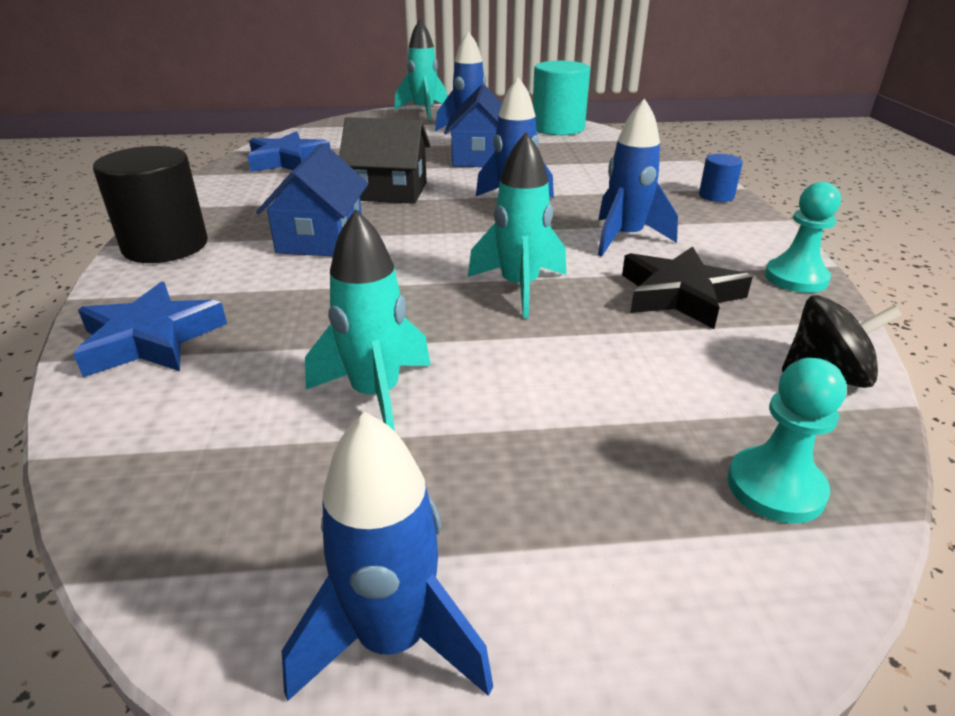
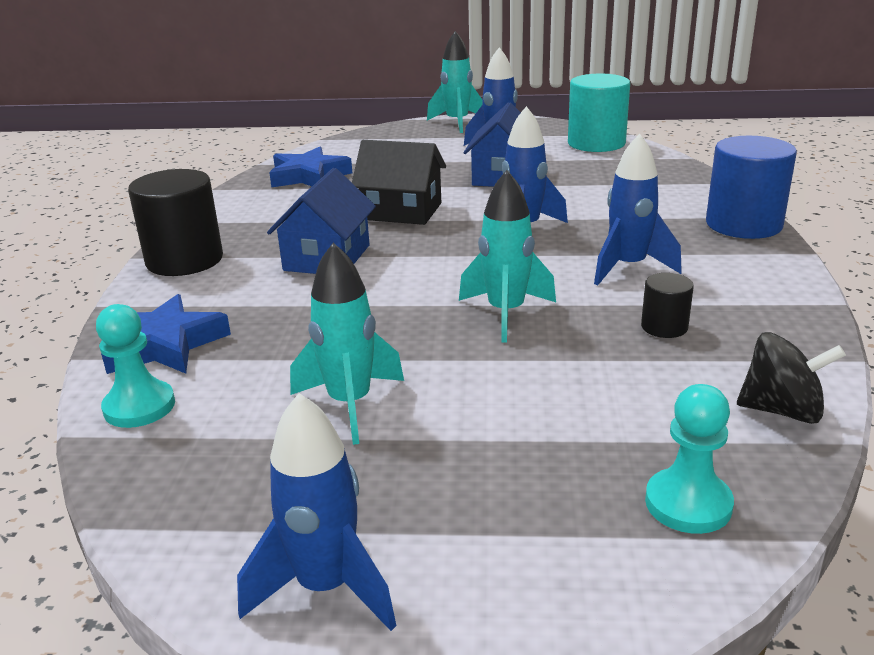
camera: 10 degrees right, 5 degrees down
(680, 295) = (664, 327): black star -> black cylinder
(716, 196) = (743, 225): blue cylinder -> blue cylinder, size x2.01
(796, 278) = (793, 315): turquoise pawn -> turquoise pawn (139, 407)

